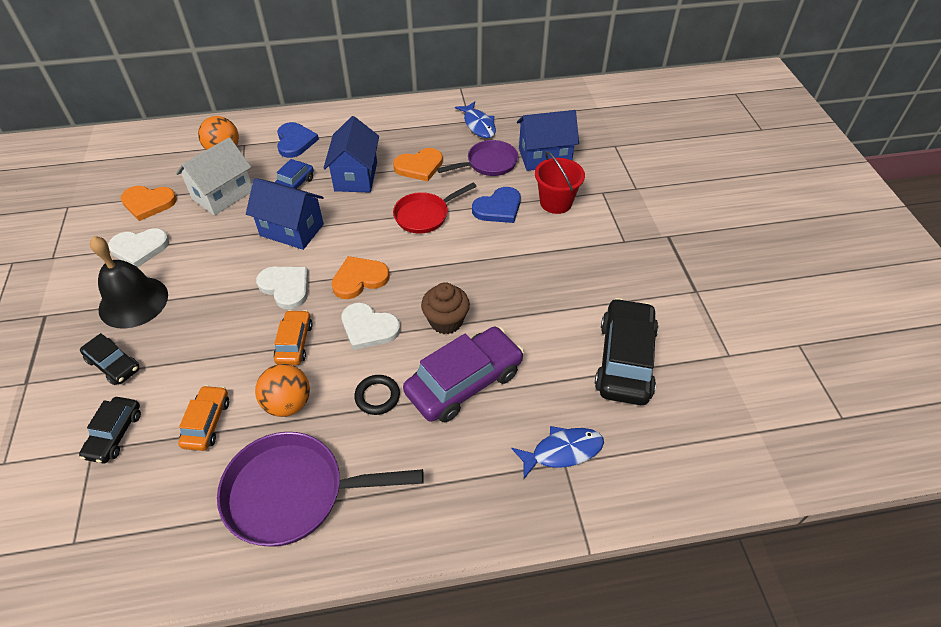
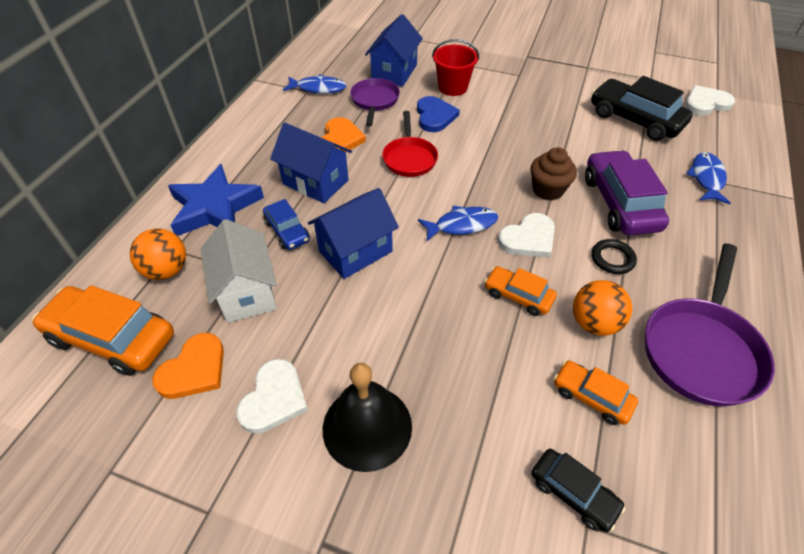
camera: 60 degrees left, 0 degrees up
(114, 364) = (462, 471): black car -> none
(158, 158) = (112, 338): none -> orange car
(286, 287) = (437, 280): white heart -> white heart (706, 103)
(295, 142) = (215, 208): blue heart -> blue star
(359, 279) = (462, 225): orange heart -> blue fish

